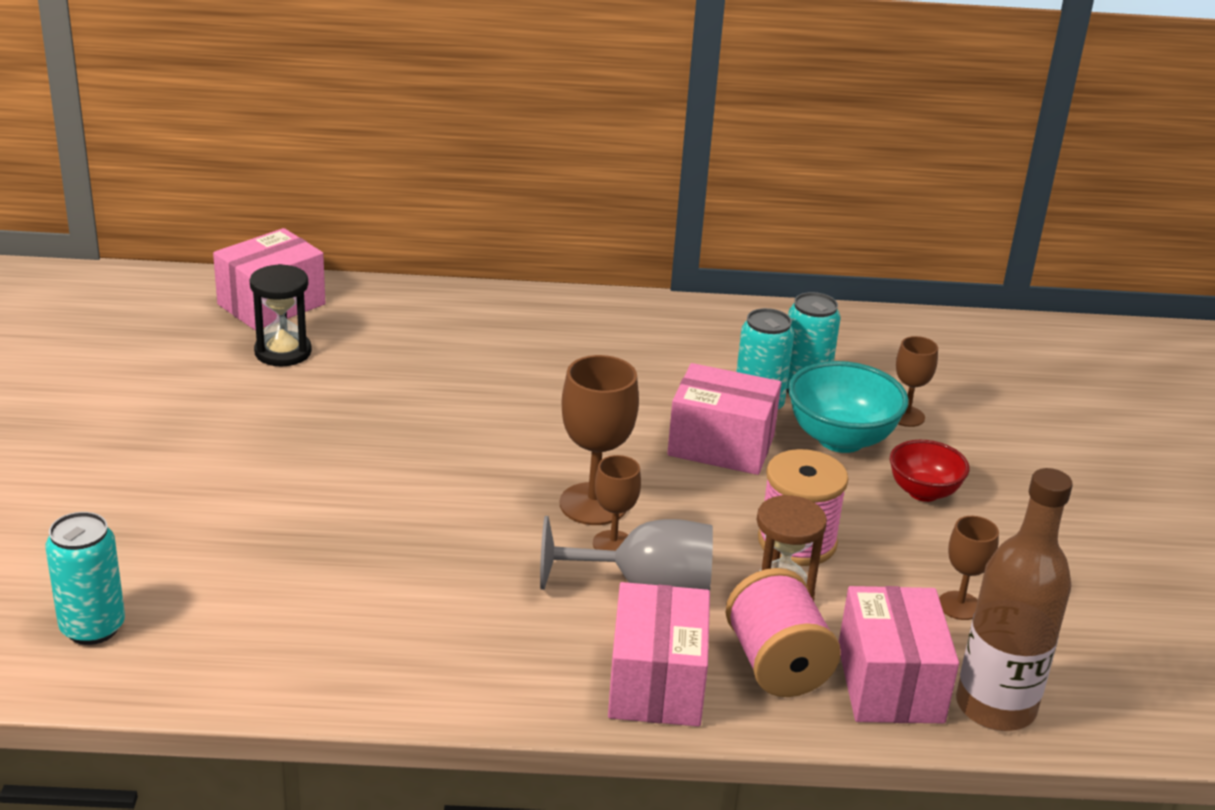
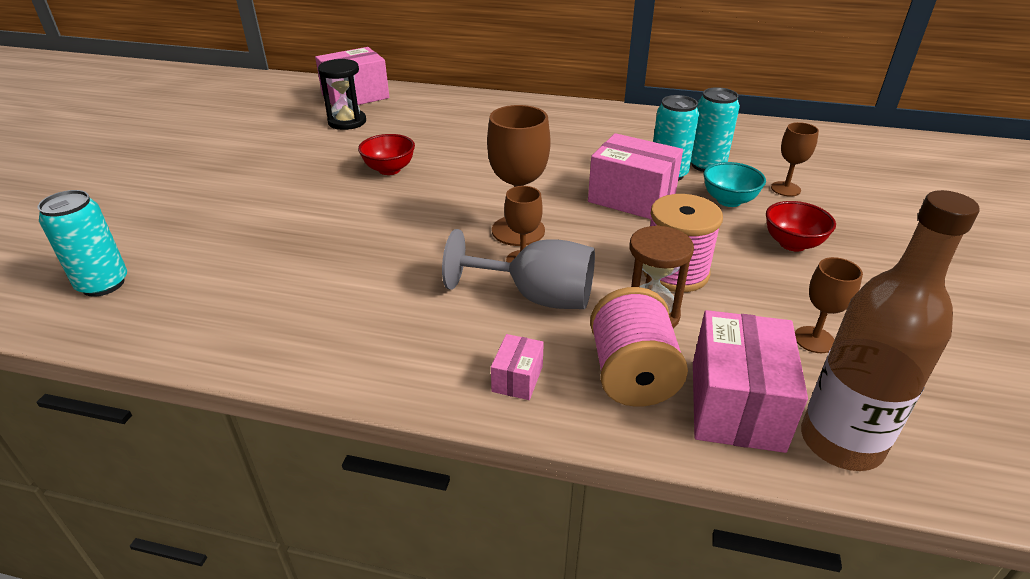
camera: 15 degrees right, 5 degrees up
(385, 428) = (389, 169): none -> red bowl
(656, 683) = (517, 379): pink box -> pink box, size x0.48
(840, 439) = (729, 201): turquoise bowl -> turquoise bowl, size x0.64

